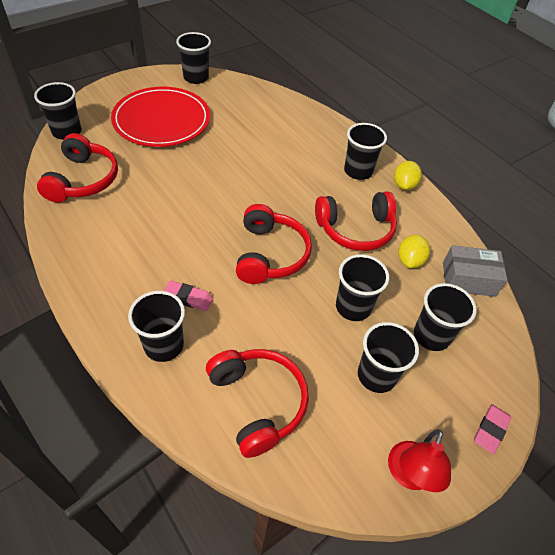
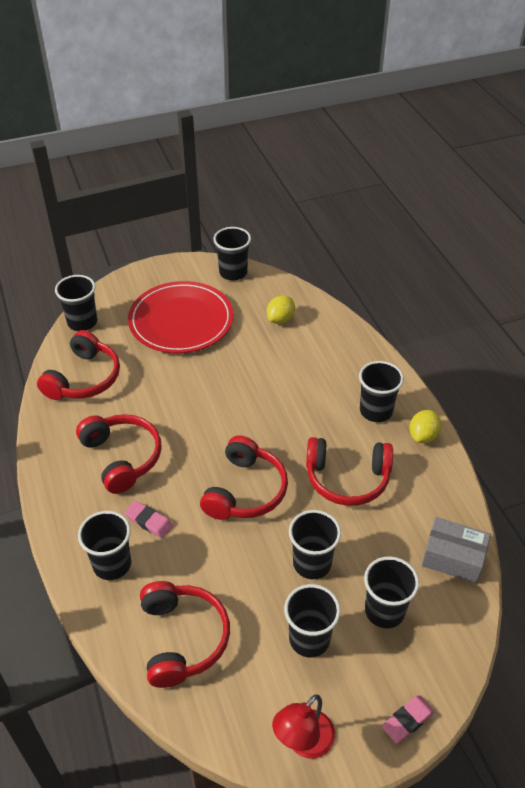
camera: 20 degrees right, 5 degrees down
(142, 244) = (122, 457): none -> red headphones
(410, 261) = (394, 525): yellow lemon -> yellow lemon (280, 319)

